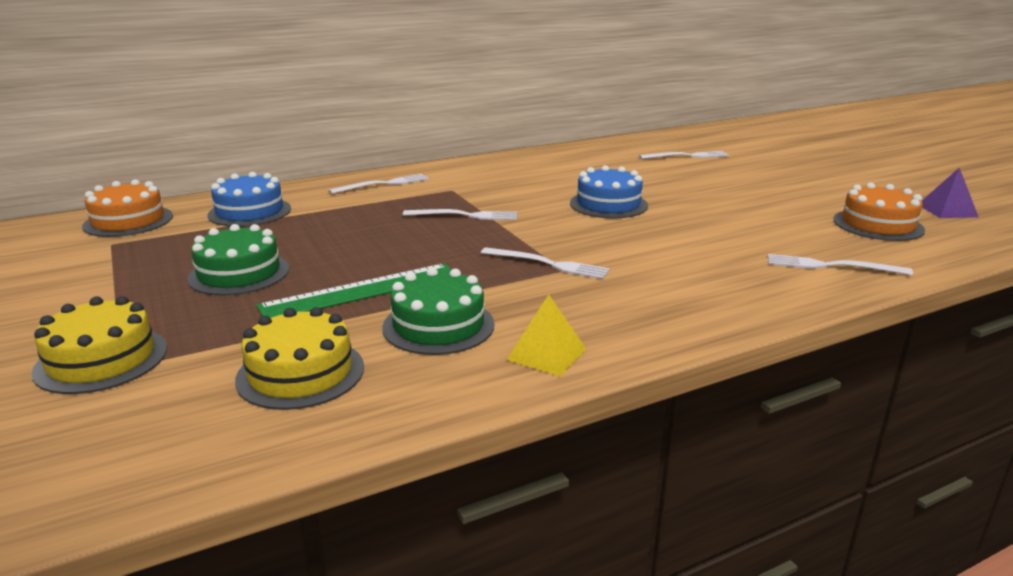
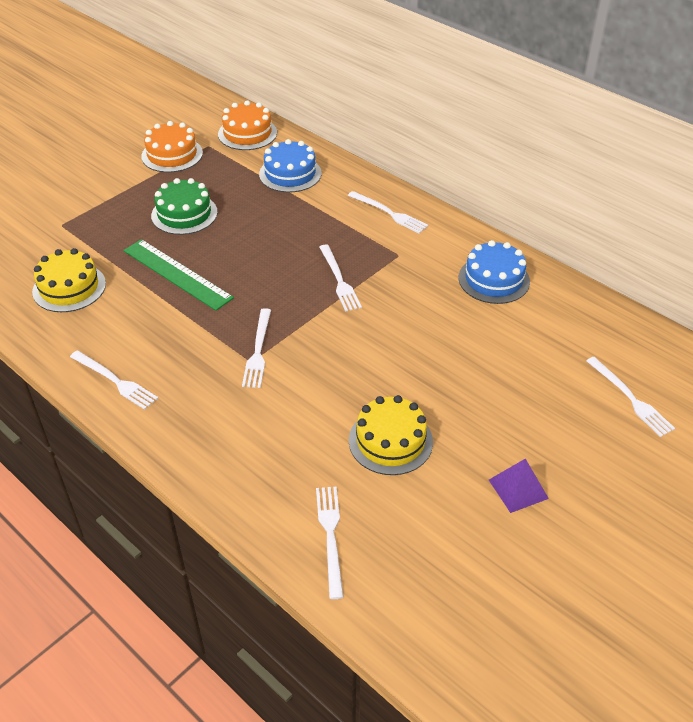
camera: 70 degrees right, 20 degrees up
(102, 359) = (66, 215): yellow cake -> yellow cake (390, 441)
(438, 326) = (139, 323): green cake -> none
(547, 354) = (115, 381): yellow pyramid -> white fork
(608, 204) = (417, 361): blue cake -> blue cake (494, 279)
(878, 225) = (471, 581): orange cake -> orange cake (172, 155)
(947, 210) = (566, 660): purple pyramid -> purple pyramid (518, 489)

